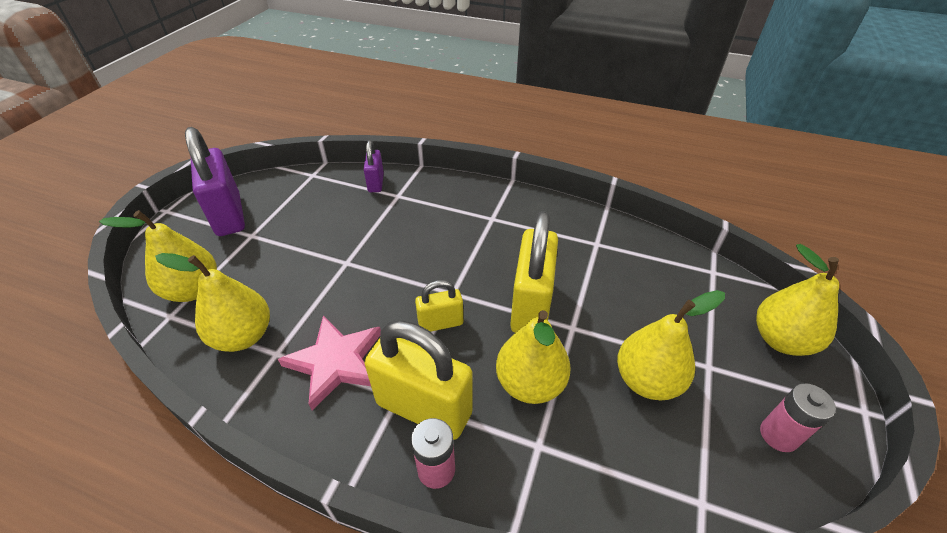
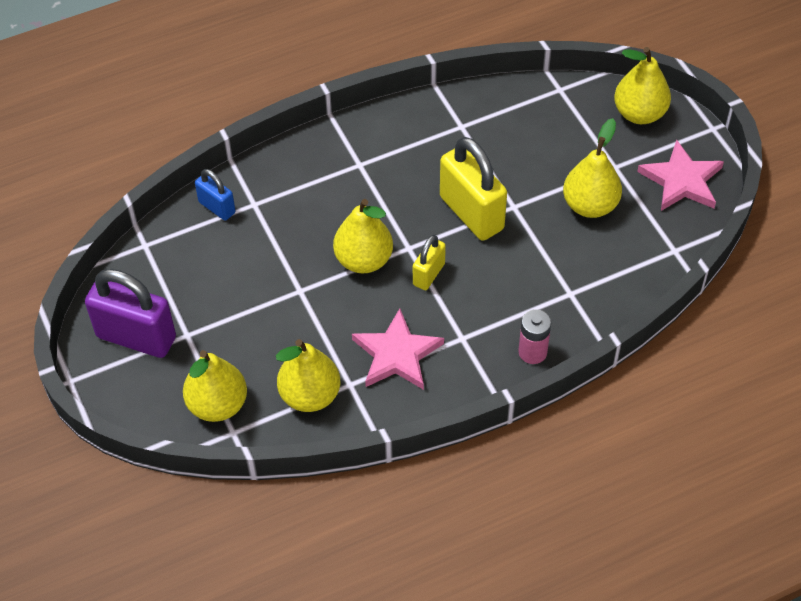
camera: 45 degrees left, 10 degrees up
(376, 183) = (217, 207): purple padlock -> blue padlock
(424, 408) = (486, 330): yellow padlock -> none
(530, 384) = (528, 264): yellow pear -> yellow pear (364, 260)
(778, 435) = (682, 180): pink battery -> pink star

